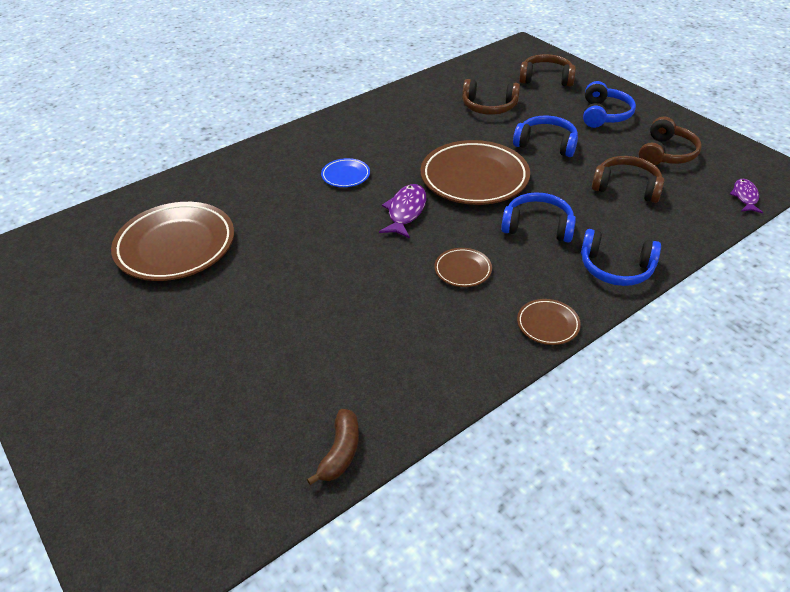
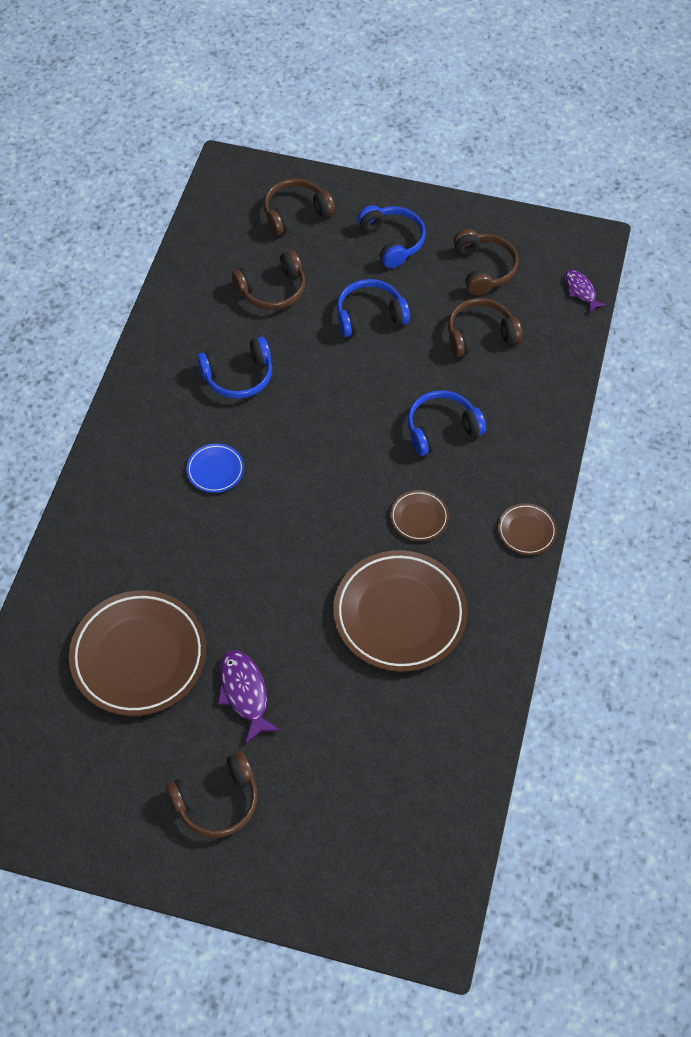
camera: 40 degrees left, 15 degrees up
(111, 362) = (217, 801): none -> brown headphones
(340, 452) = (473, 744): brown banana -> none
(406, 211) = (313, 481): purple fish -> purple fish (244, 693)
(474, 178) = (340, 401): brown plate -> brown plate (399, 614)
(615, 268) = (535, 439): blue headphones -> blue headphones (238, 376)

